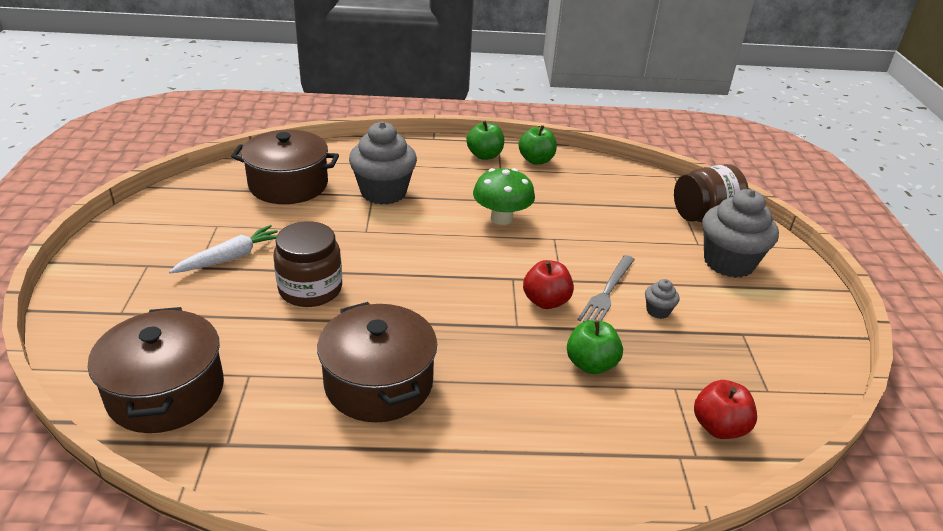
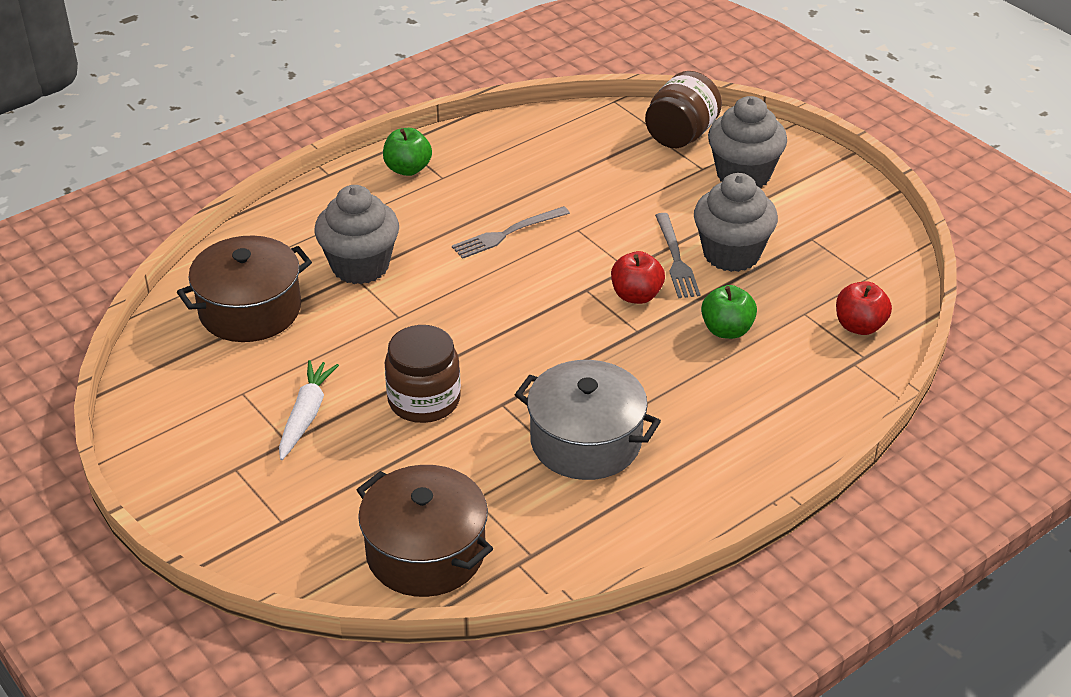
camera: 35 degrees left, 5 degrees up
(378, 383) = (586, 441): brown pot -> grey pot
(501, 218) = (507, 233): green mushroom -> grey fork
(536, 160) = (465, 148): green apple -> none
(658, 311) = (731, 254): grey cupcake -> grey cupcake, size x2.34

